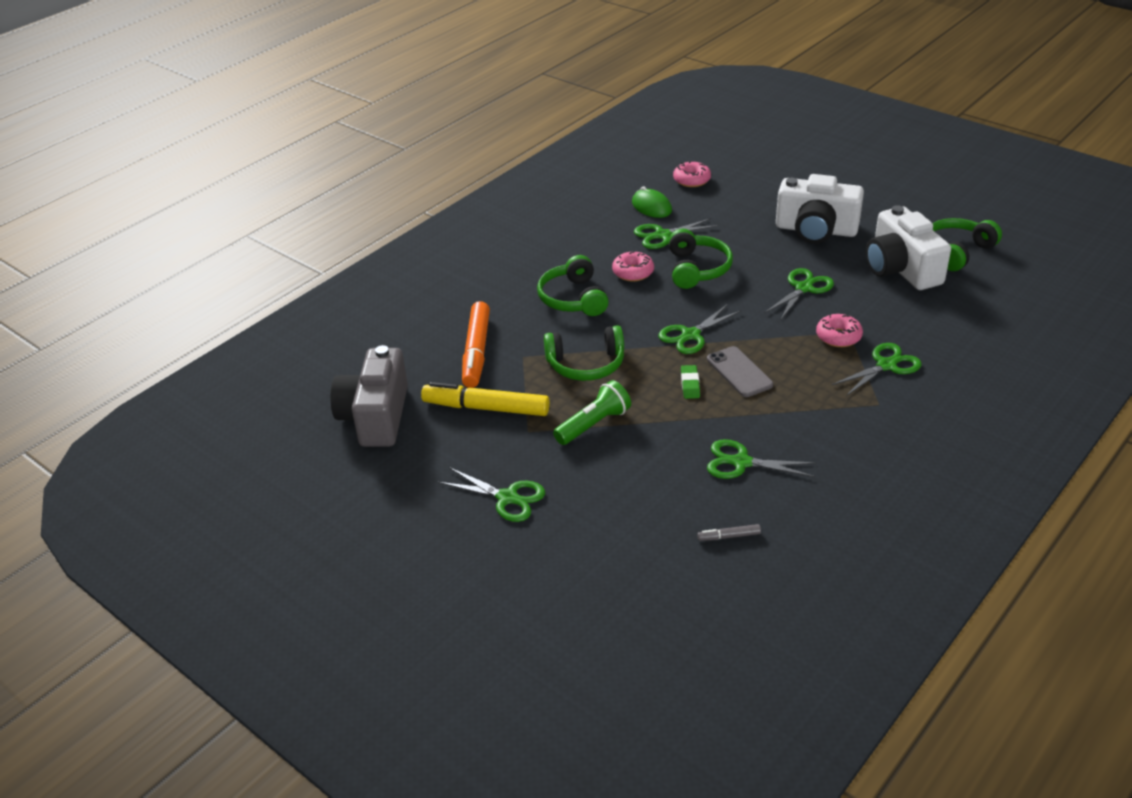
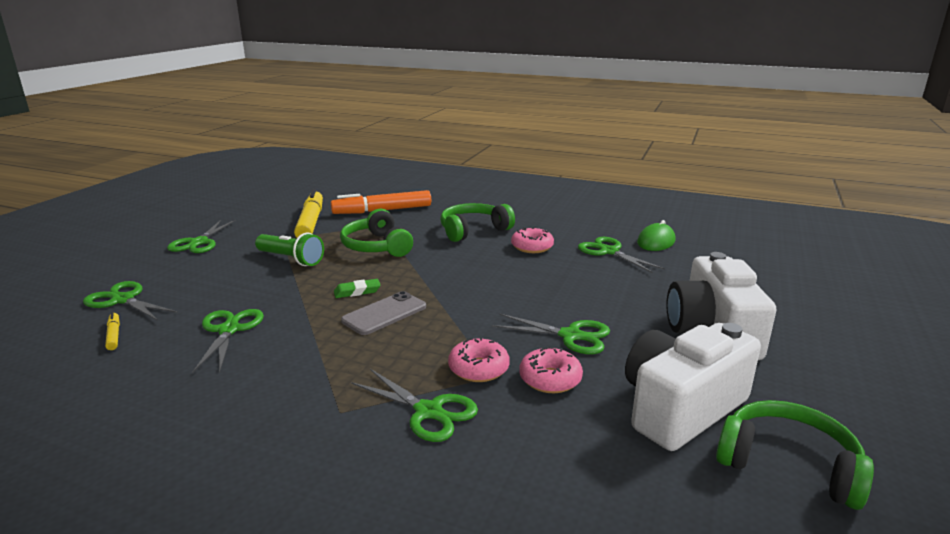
camera: 70 degrees right, 15 degrees down
(376, 416) = (298, 196): grey camera -> none
(690, 335) = (440, 283): green scissors -> green scissors (123, 300)
(691, 180) = (731, 253): pink donut -> pink donut (550, 379)
(697, 269) = (561, 273): green headphones -> none
(729, 536) = (114, 335): grey marker -> yellow marker

